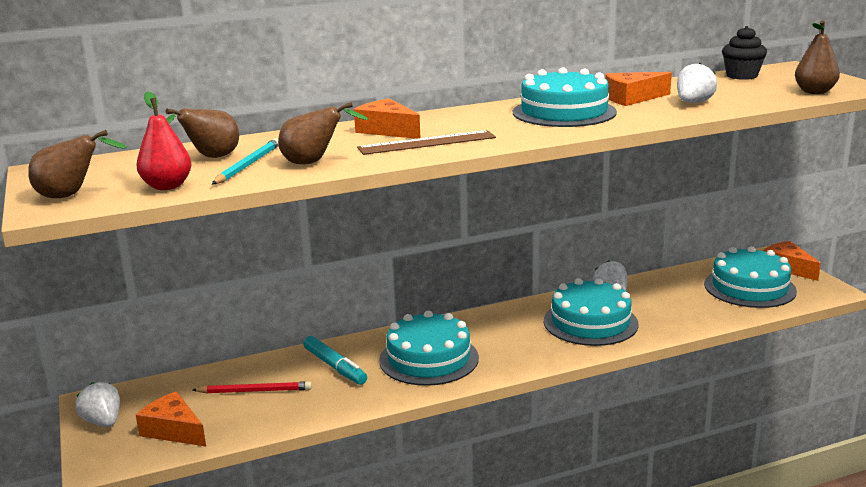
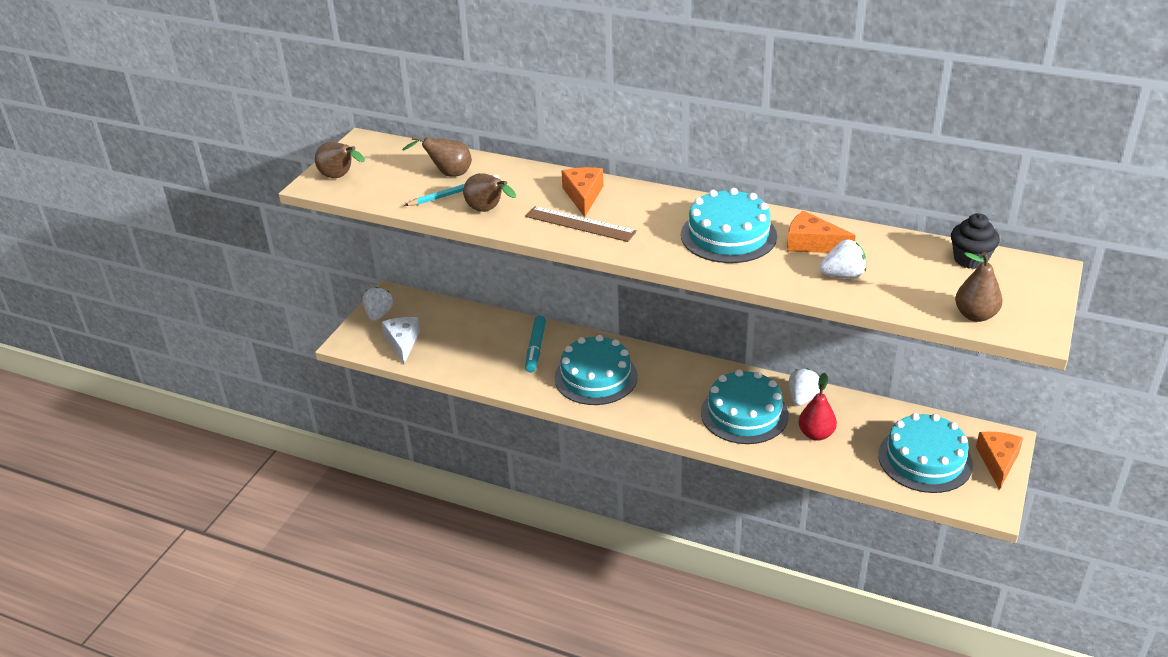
camera: 45 degrees right, 15 degrees up
(167, 186) = (389, 193): red pear -> red pear (816, 434)
(173, 430) = (402, 342): orange cheese -> white cheese
(255, 391) = (472, 339): red pencil -> none

